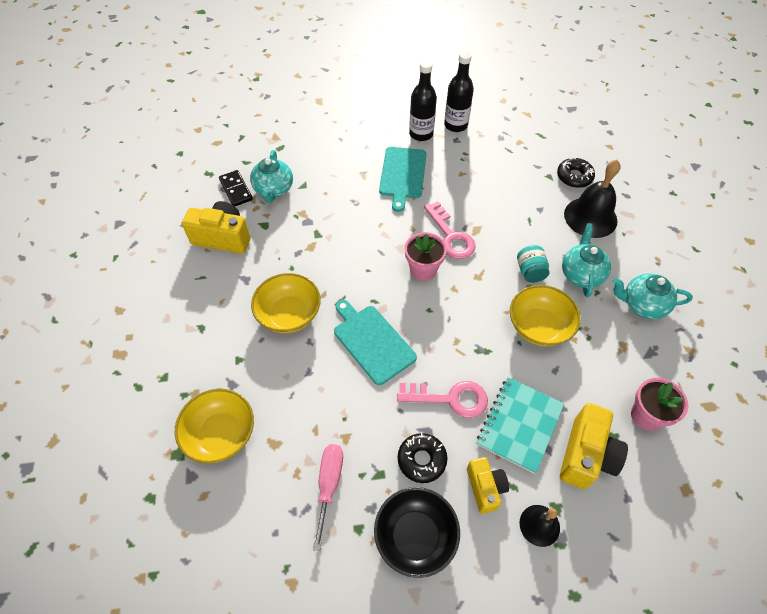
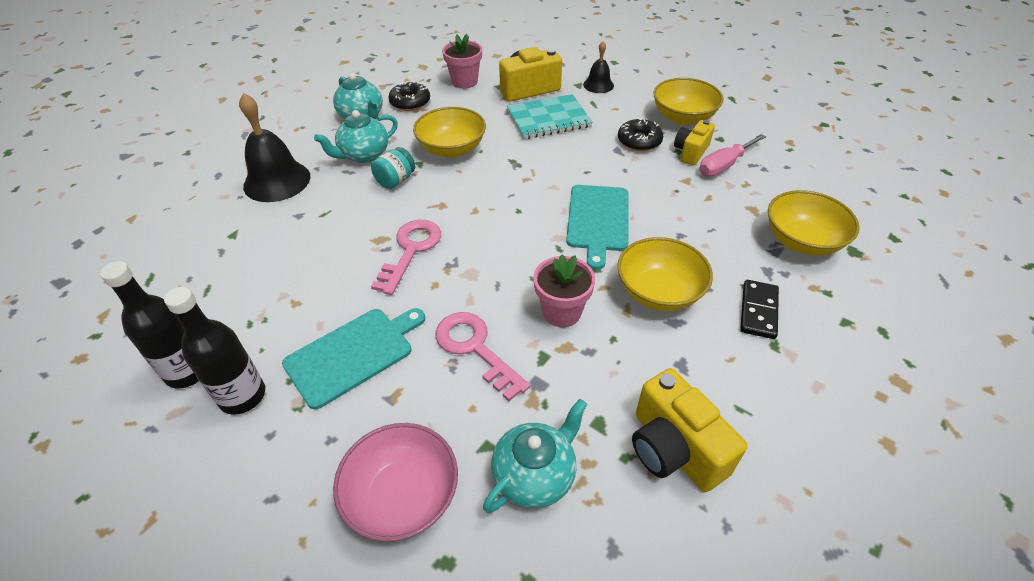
camera: 135 degrees left, 10 degrees down
(236, 190) = (593, 527): black domino -> black domino (758, 311)
(316, 151) = (403, 496): none -> pink bowl
(415, 536) = (683, 117): black bowl -> yellow bowl
(423, 270) = (479, 241): pink flower pot -> pink flower pot (561, 312)
(450, 398) = (578, 154): pink key -> pink key (475, 348)
(485, 488) = (611, 110): yellow camera -> yellow camera (691, 152)
(574, 177) = (217, 217): black donut -> black donut (410, 102)

